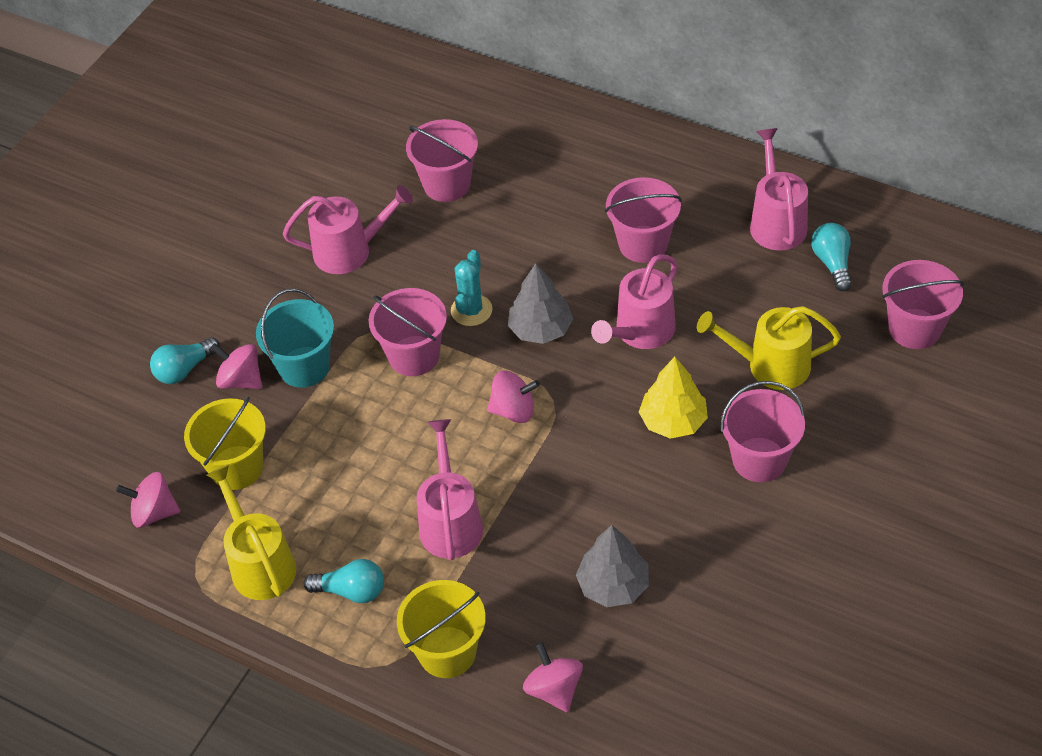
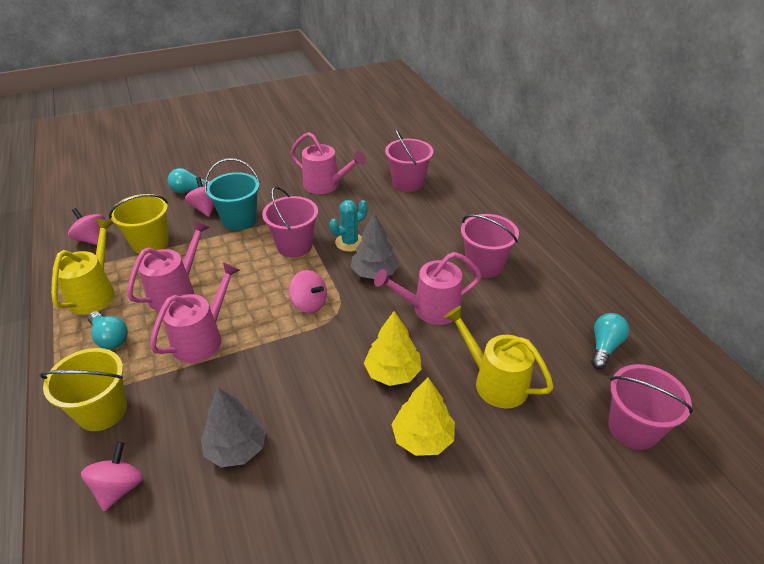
camera: 35 degrees right, 10 degrees down
(759, 459) = (423, 438): pink bucket -> yellow tree
(776, 222) = (586, 301): pink watering can -> pink watering can (176, 291)

